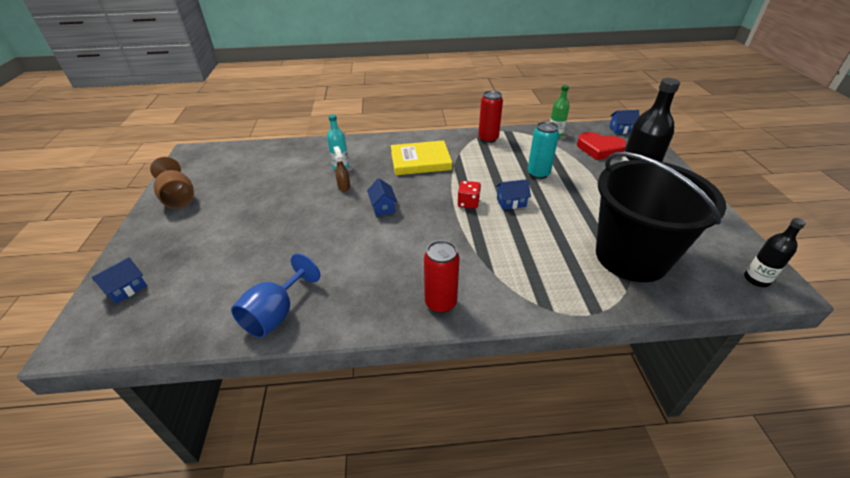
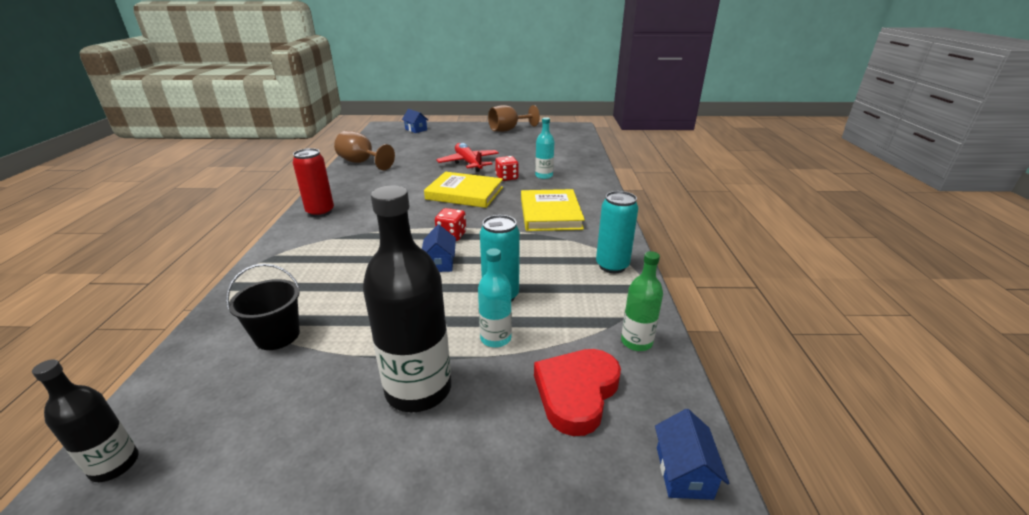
camera: 95 degrees right, 10 degrees down
(276, 314) = (362, 162): blue goblet -> brown goblet
(297, 215) = (468, 163): none -> red plane
(344, 186) = (506, 177): brown spray bottle -> red dice
(383, 207) = (464, 193): blue house -> yellow book
(488, 139) = (612, 266): red can -> turquoise can
(577, 172) = (495, 338): none -> turquoise bottle
(631, 257) = (277, 336): black bucket -> black bucket, size x0.42

